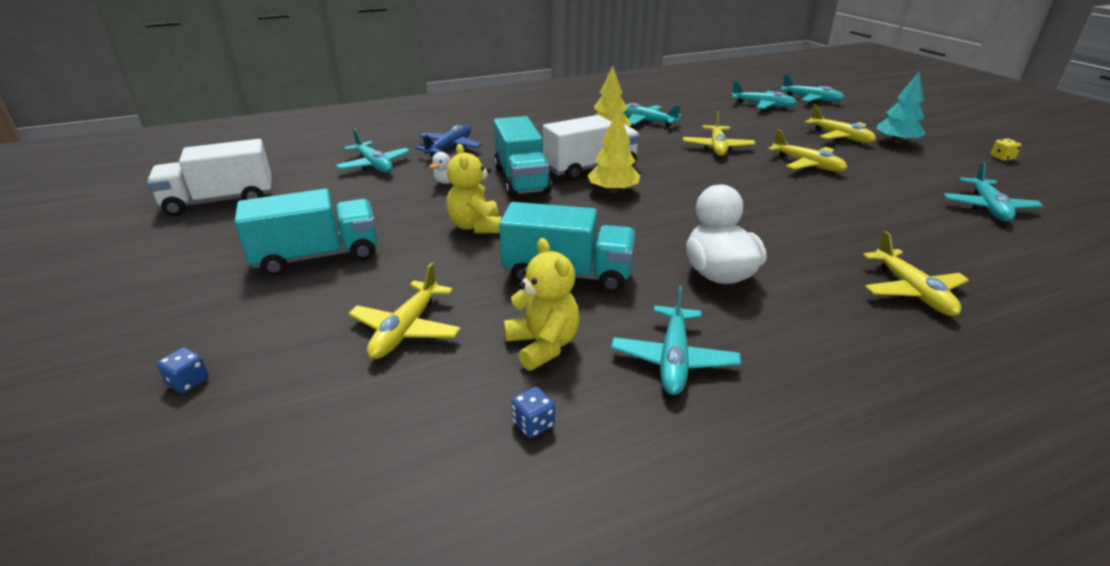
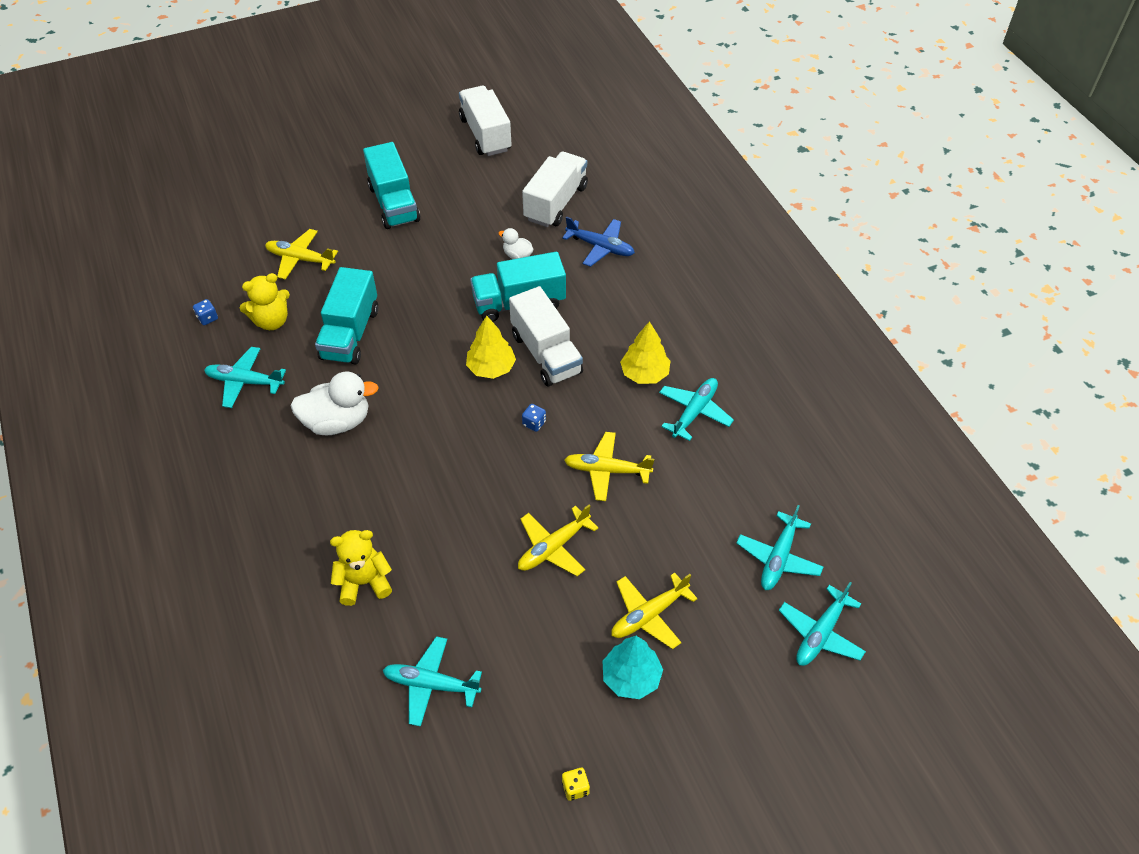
camera: 90 degrees right, 20 degrees up
(188, 382) = (271, 186): blue dice -> blue dice (534, 423)
(374, 165) = (556, 203): turquoise plane -> white truck
(476, 226) = (430, 279): yellow teddy bear -> yellow teddy bear (364, 582)
(912, 291) = (291, 542): yellow plane -> none

